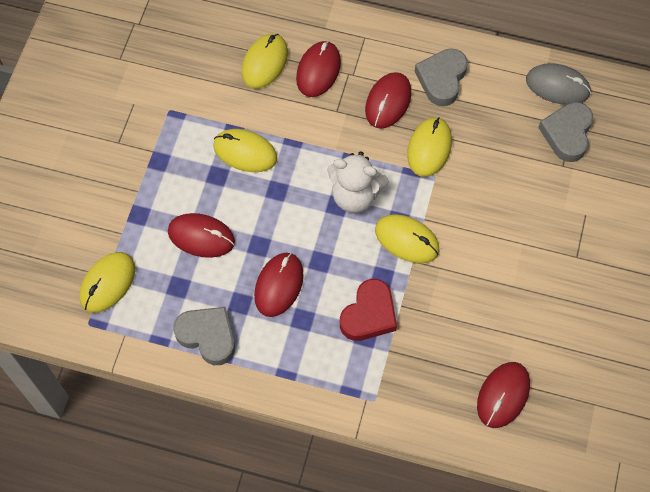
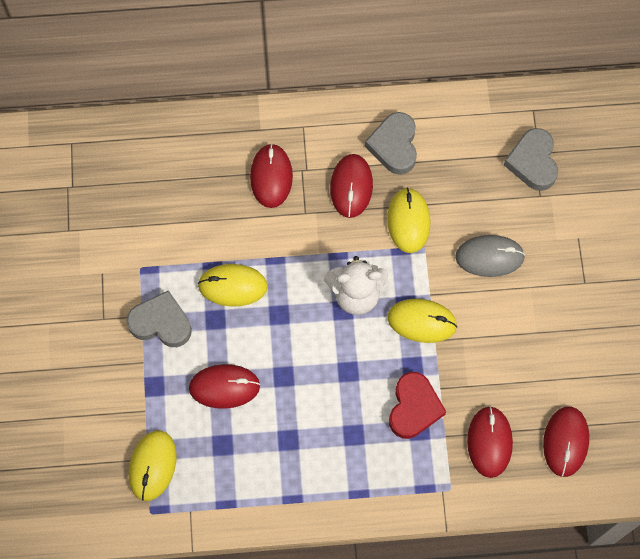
camera: 20 degrees left, 5 degrees up
(207, 336) = (270, 484): grey heart -> grey heart (161, 323)
(265, 63) = (215, 186): yellow mouse -> none
(279, 285) = (318, 409): red mouse -> red mouse (489, 442)
(557, 86) = (506, 116): grey mouse -> grey mouse (489, 257)

